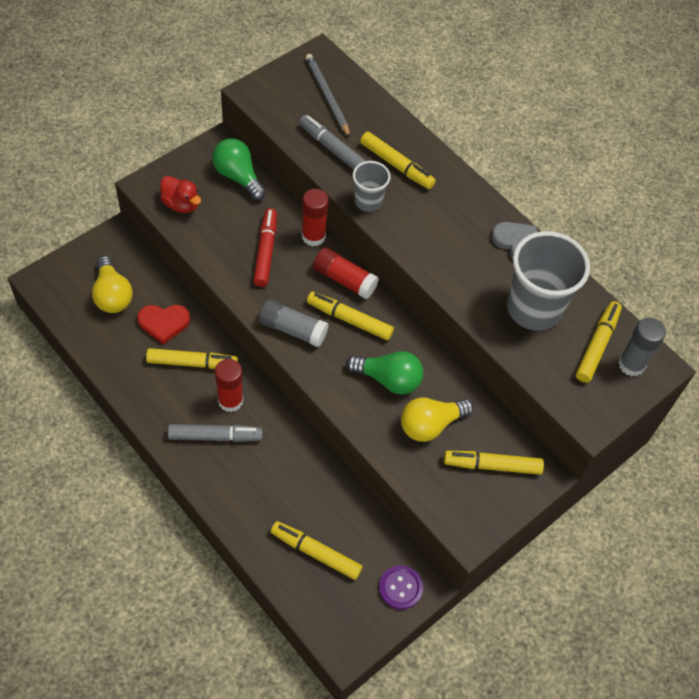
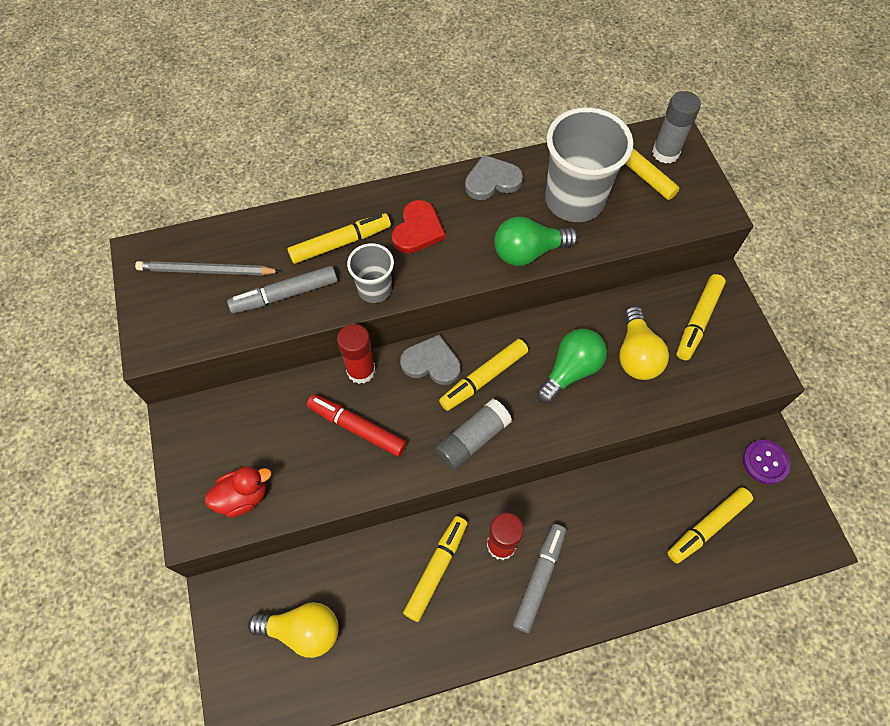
camera: 60 degrees left, 5 degrees up
(164, 323) = (370, 582): red heart -> red heart (418, 230)
(238, 177) = (238, 417): green light bulb -> green light bulb (528, 252)
(344, 280) = (431, 363): red glue stick -> grey heart

